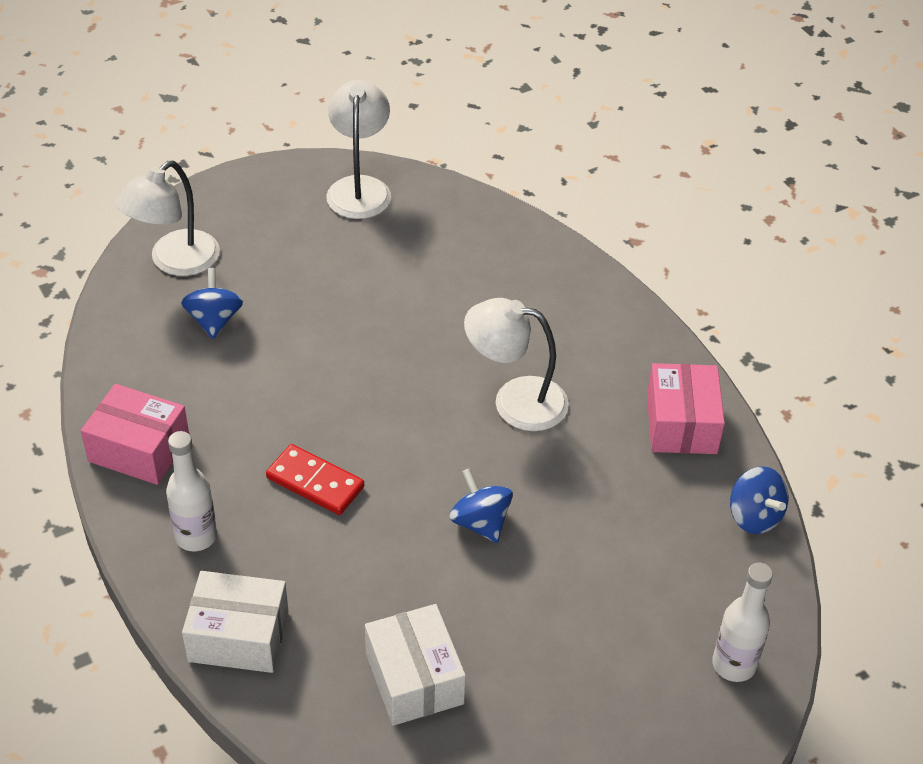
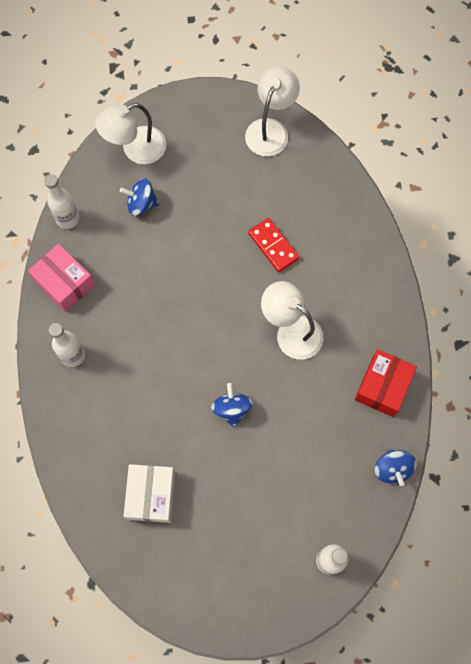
camera: 25 degrees right, 25 degrees up
(107, 370) = (67, 219): none -> white bottle
(214, 320) = (141, 204): blue spinning top -> blue spinning top turned 105 degrees counterclockwise
(238, 636) = (70, 430): white box -> none
(315, 482) = (152, 344): red domino -> red domino (273, 246)
(681, 424) = (382, 386): pink box -> red box

